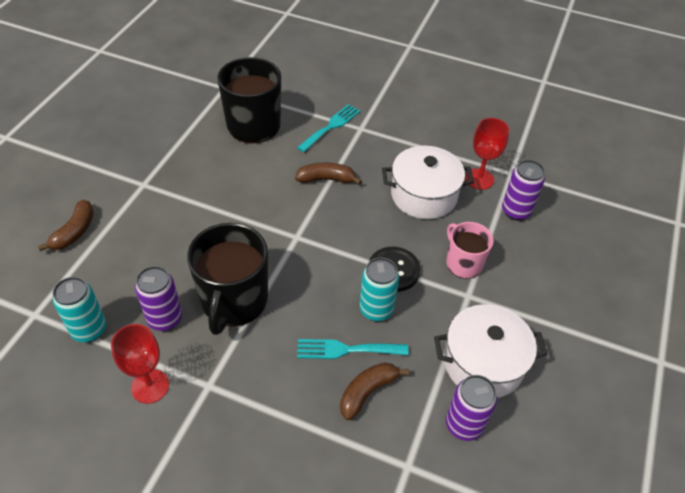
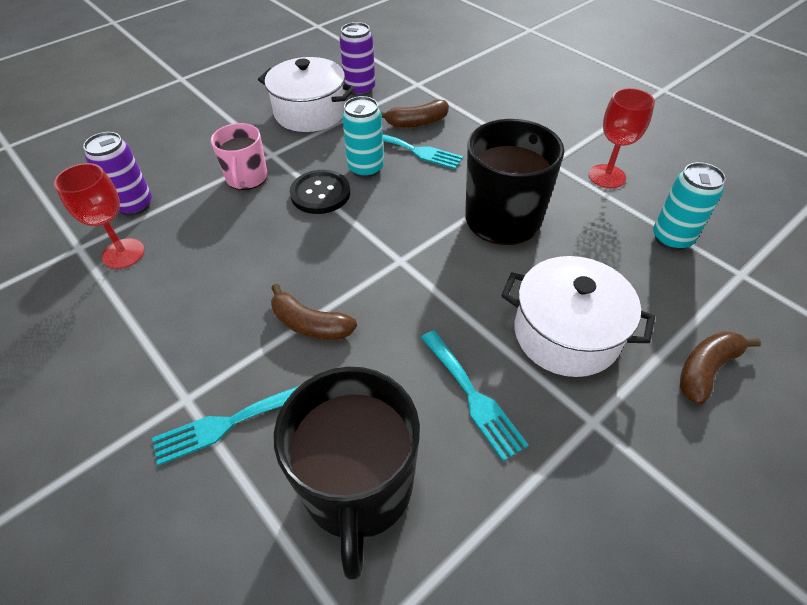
camera: 150 degrees left, 0 degrees up
(165, 319) = (584, 224): purple can -> none
(212, 175) = (473, 397): none -> turquoise fork
(423, 195) = (210, 257): white pot -> white pot (566, 334)

